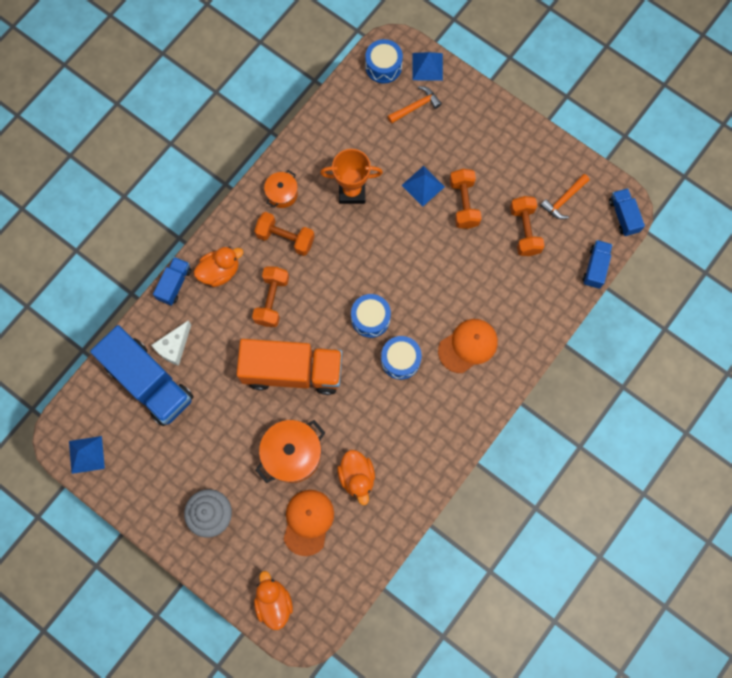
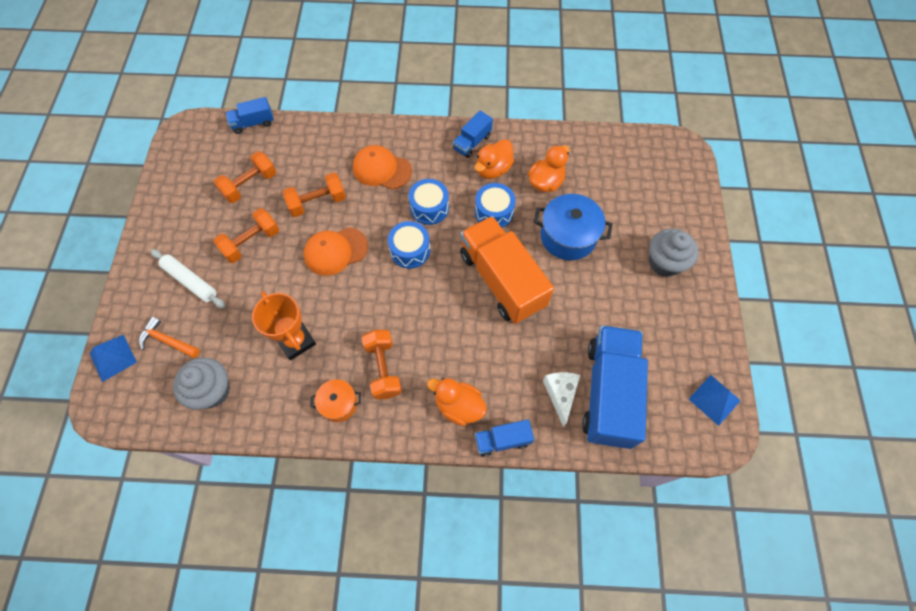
camera: 125 degrees left, 10 degrees down
(174, 347) = (560, 394): white cheese -> white cheese turned 90 degrees counterclockwise
(272, 300) = (452, 339): orange dumbbell -> orange dumbbell (317, 202)
(274, 602) = (681, 179): orange duck -> orange duck (493, 169)
(292, 454) = (568, 236): orange pot -> blue pot
(308, 522) = (607, 193): orange cap -> orange cap (335, 251)
(353, 118) = (212, 390): none -> grey cupcake
(383, 66) = (133, 400): blue drum -> blue drum (494, 212)
(423, 186) = (253, 284): blue pyramid -> none
(458, 144) = (190, 281): none -> white rolling pin
(564, 199) = (202, 173): orange hammer -> none
(623, 216) = (193, 127): blue truck -> blue truck (472, 142)

